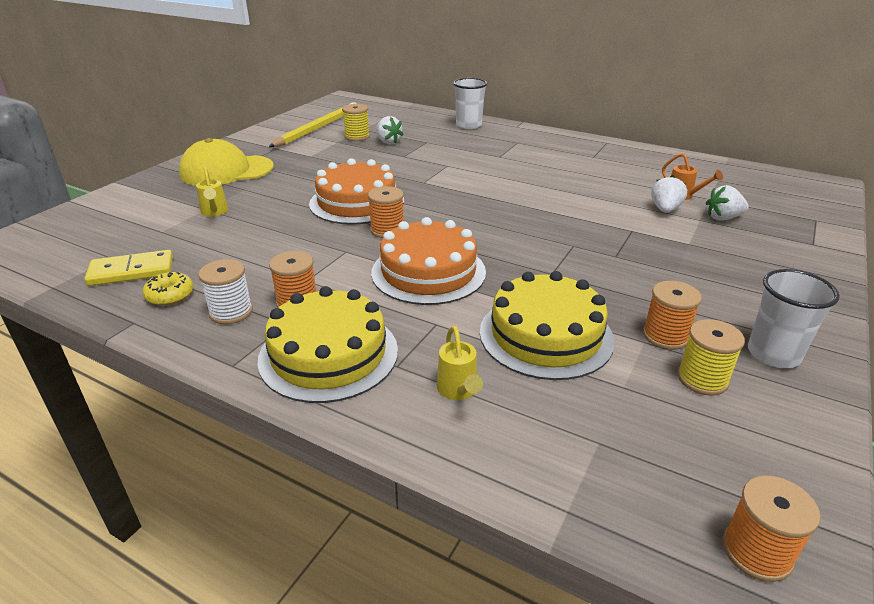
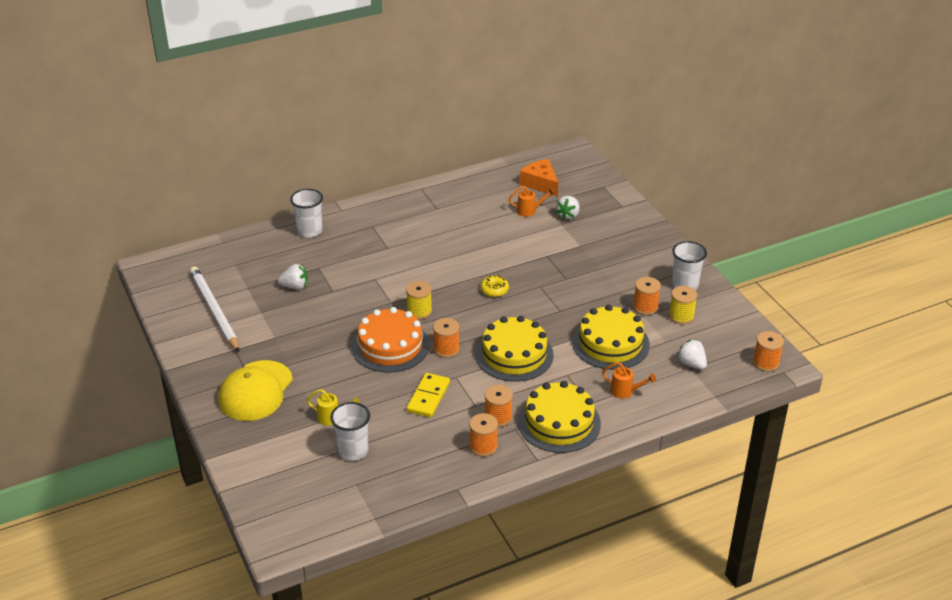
camera: 55 degrees left, 5 degrees up
(131, 271) = (388, 478): yellow domino -> yellow domino (428, 397)
(168, 238) = (353, 451): none -> white cup
(170, 295) = (439, 467): yellow donut -> yellow donut (494, 290)
(231, 312) = (483, 446): white spool -> orange spool
(318, 128) = (214, 311): yellow pencil -> white pencil
(357, 137) = (263, 297): yellow spool -> yellow spool (419, 311)
(428, 272) = (514, 354): orange cake -> yellow cake
(458, 390) = (625, 391): yellow watering can -> orange watering can
(665, 209) = (537, 228): white strawberry -> white strawberry (691, 364)
(736, 186) = (540, 183): none -> orange cheese

